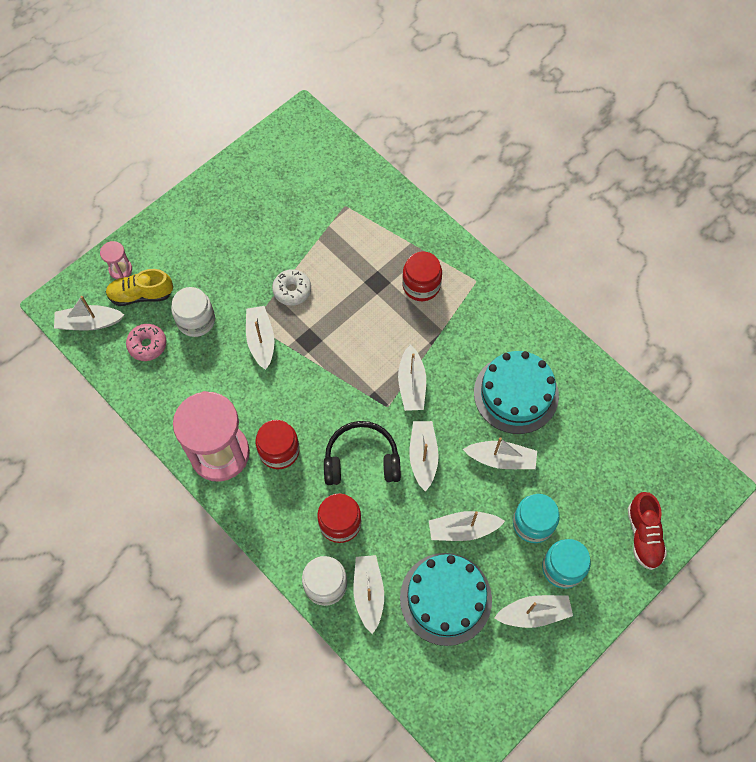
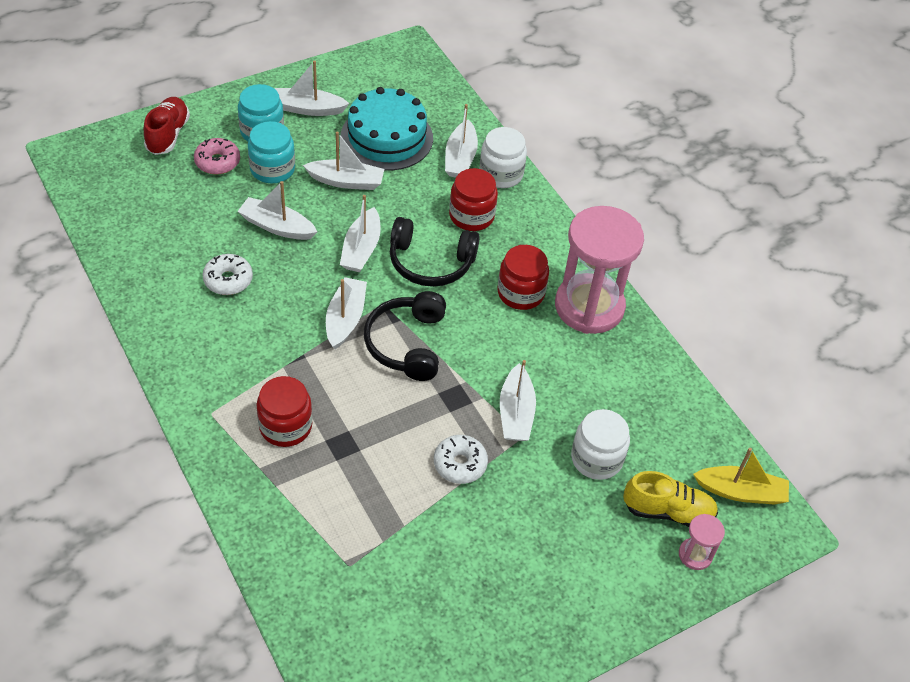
camera: 170 degrees left, 15 degrees down
(89, 323) = (741, 492): white boat -> yellow boat
(147, 345) = (664, 444): pink donut -> pink donut (217, 162)
(357, 376) = (407, 344): none -> black headphones
(516, 394) = (228, 280): turquoise cake -> white donut

